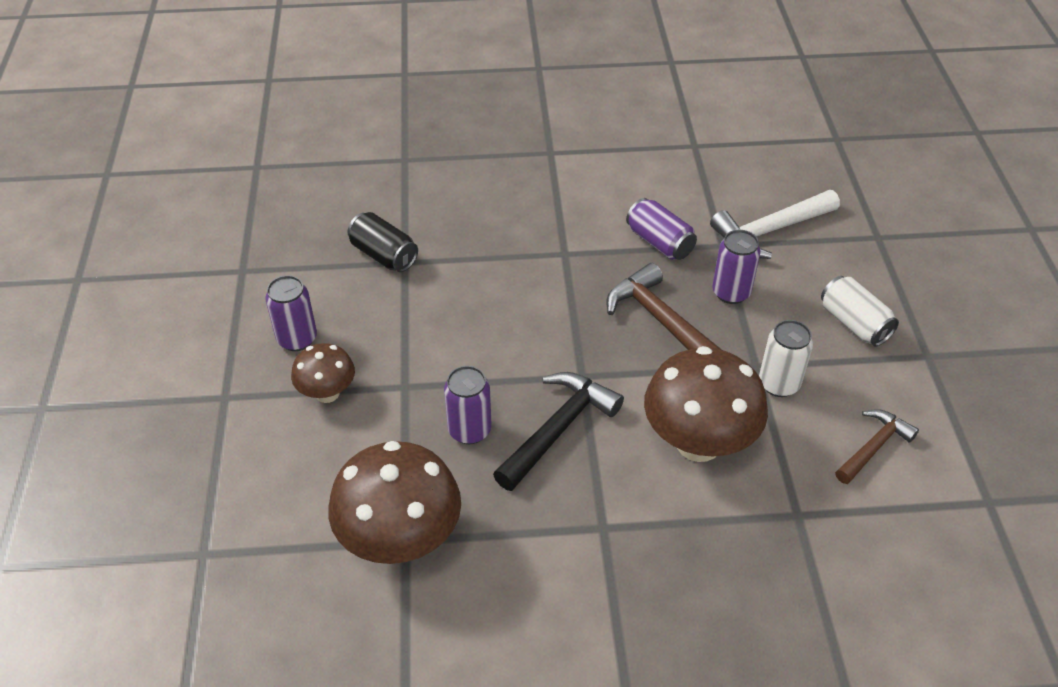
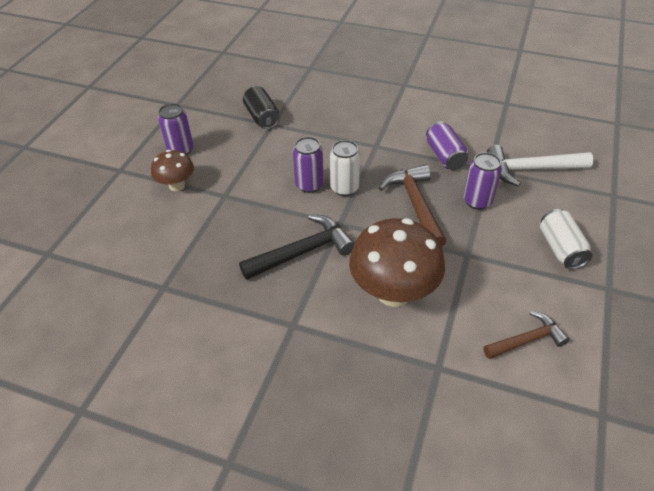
camera: 25 degrees right, 0 degrees up
(400, 540) = (160, 286): brown mushroom -> none
(469, 430) = (246, 234): purple can -> purple can (309, 185)
(779, 384) = (477, 272): white can -> white can (344, 188)

